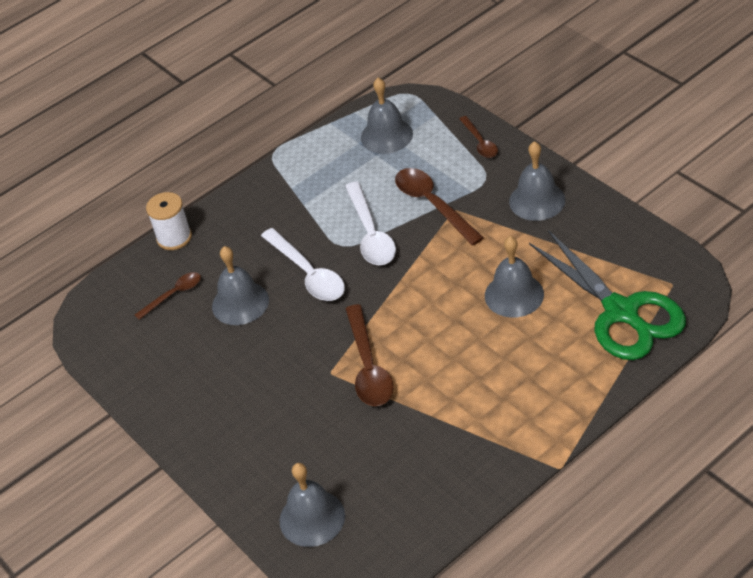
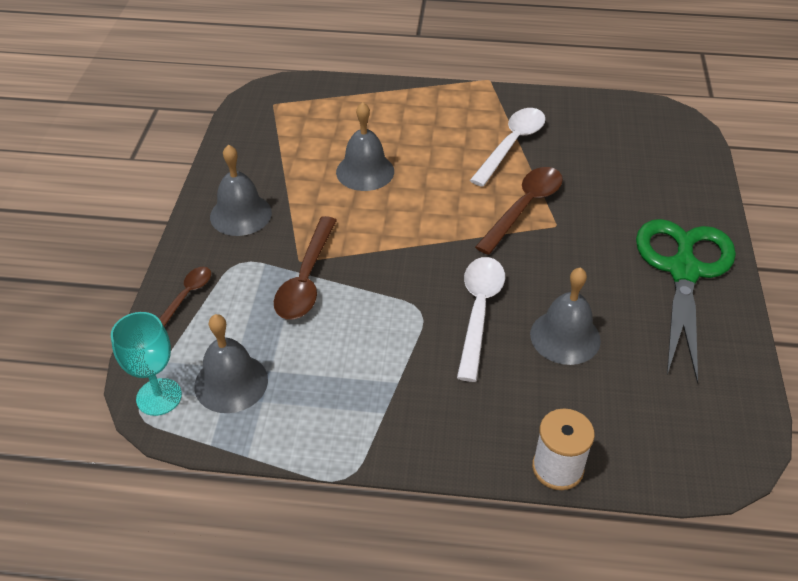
camera: 140 degrees left, 0 degrees up
(173, 295) = (619, 400): brown spoon -> none
(312, 518) = (670, 157): grey bell -> none
(370, 233) = (385, 300): white spoon -> white spoon (511, 145)
(410, 104) = (159, 397): none -> turquoise goblet
(621, 312) = (326, 113): green scissors -> green scissors (683, 271)

